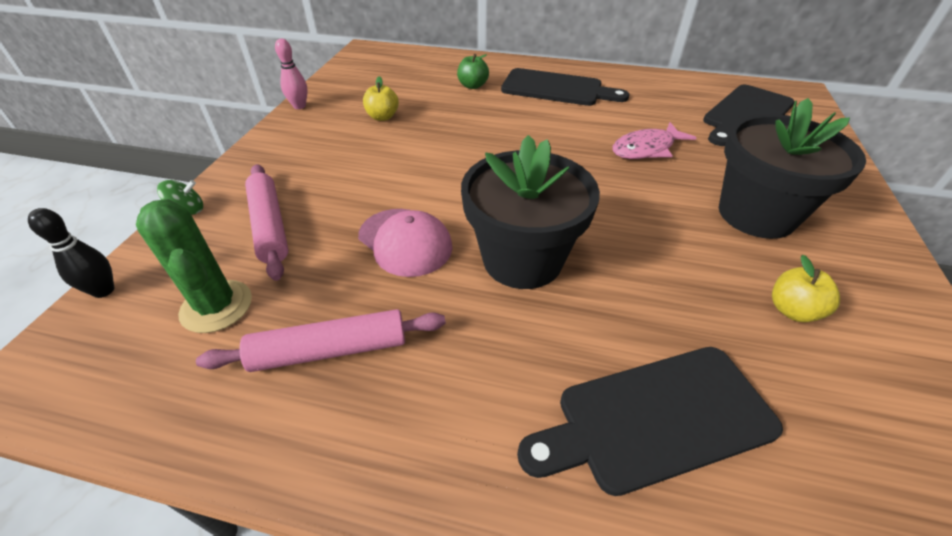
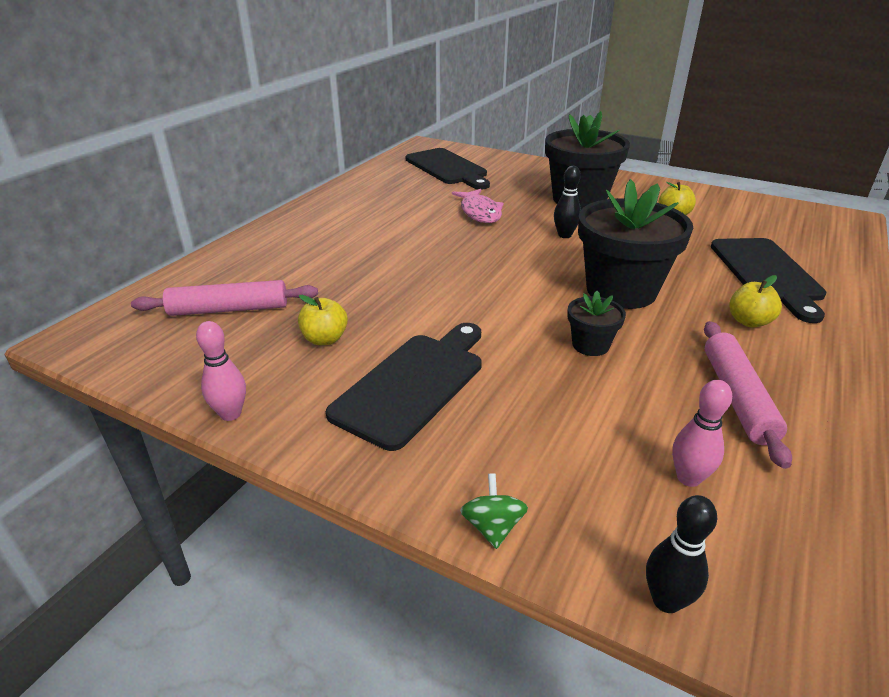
camera: 75 degrees left, 10 degrees down
(216, 306) = (688, 478): green cactus -> pink bowling pin
(269, 226) = (547, 440): pink rolling pin -> pink rolling pin (229, 309)
(405, 242) = (590, 345): pink cap -> black flower pot
(472, 86) = (292, 269): green apple -> none
(494, 378) = (749, 321): none -> yellow apple
(556, 89) = (341, 226): black cutting board -> black cutting board (413, 384)
(635, 210) = (564, 235): none -> black bowling pin

